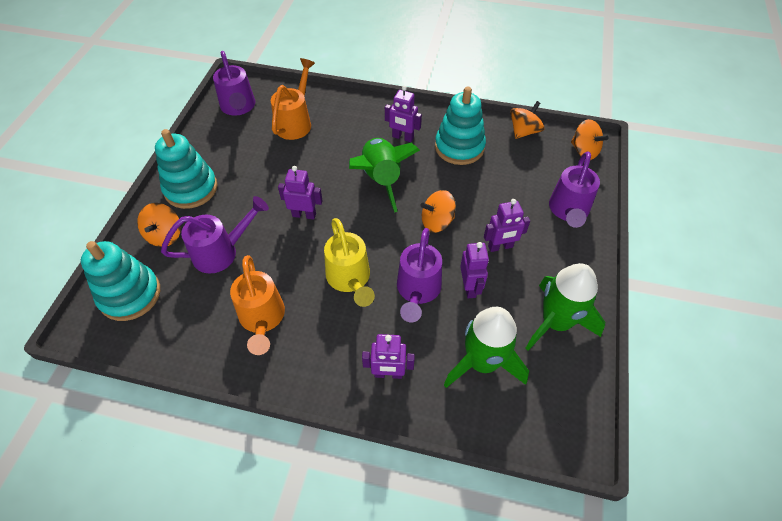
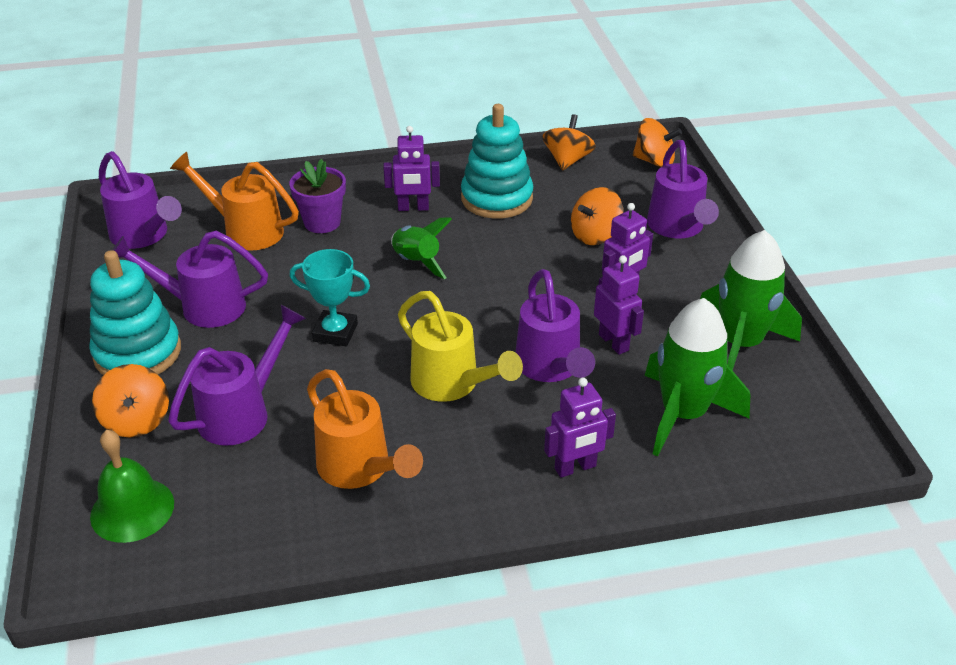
camera: 25 degrees left, 15 degrees down
(130, 295) = (132, 509): turquoise stacking toy -> green bell
(242, 169) = (203, 306): none -> purple watering can
(295, 122) = (246, 230): orange watering can -> orange watering can turned 60 degrees counterclockwise
(304, 215) = (335, 332): purple robot -> turquoise trophy
(342, 130) = (322, 222): none -> purple flower pot
(381, 179) = (416, 262): green rocket -> green rocket, size x0.61
(437, 222) = (523, 286): orange spinning top -> orange spinning top (595, 235)

